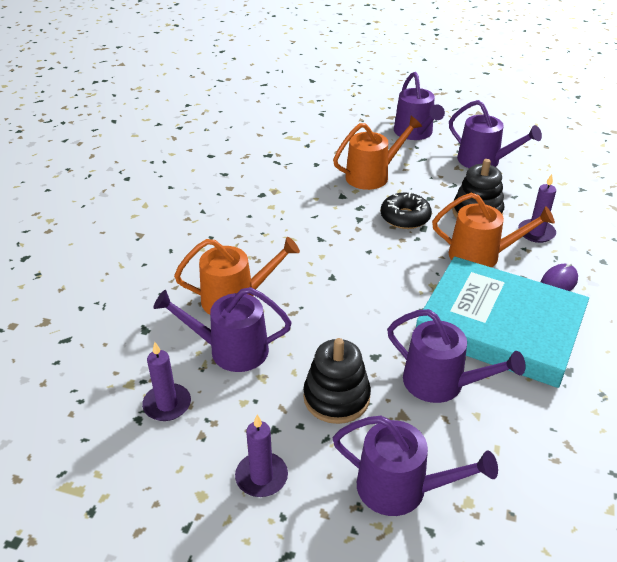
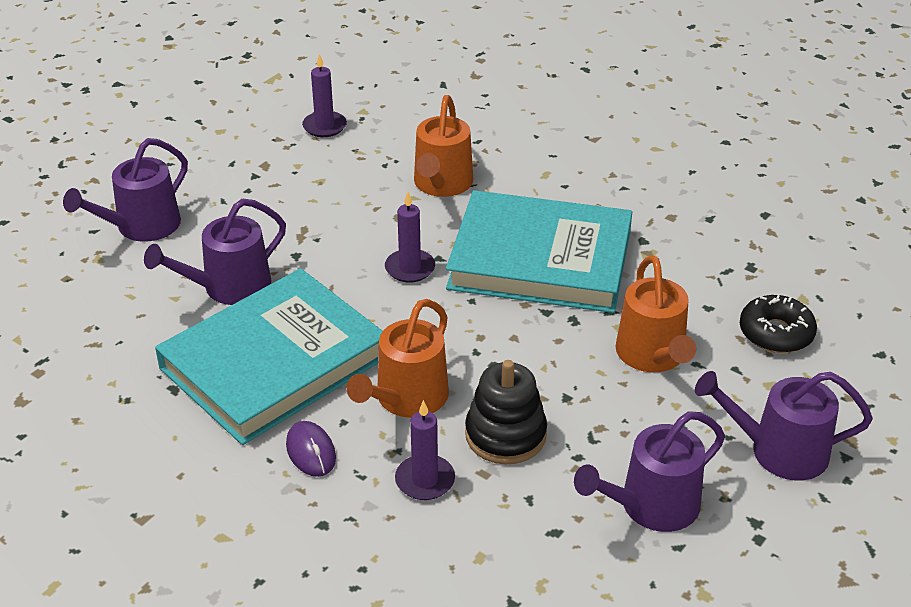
camera: 110 degrees right, 0 degrees up
(231, 350) = (367, 169): purple watering can -> none
(261, 477) = (213, 160): purple candle -> purple candle (410, 268)
(307, 231) = (540, 260): none -> turquoise book
(336, 397) = (262, 217): black stacking toy -> none
(405, 217) = (528, 355): black donut -> black donut (776, 333)

